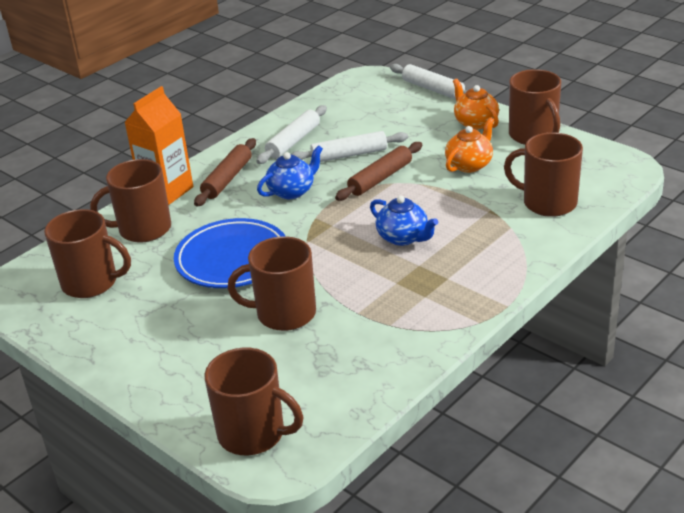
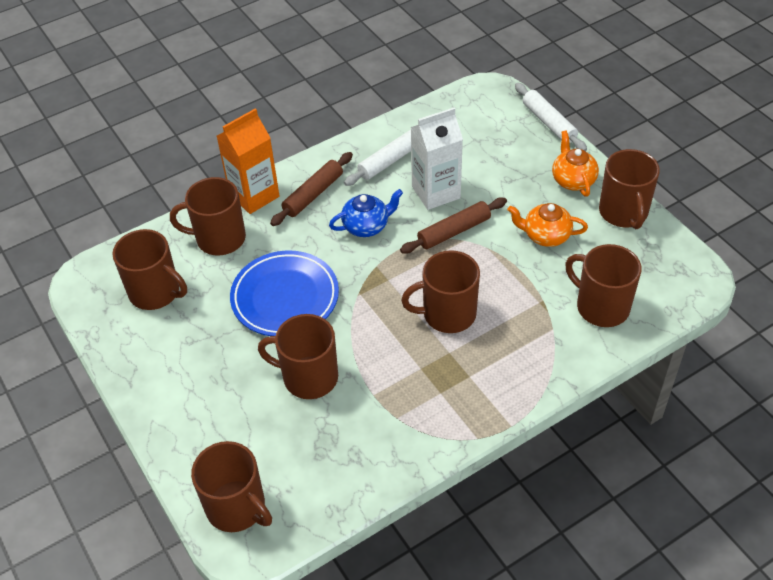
camera: 15 degrees right, 15 degrees up
(349, 155) = (436, 192): white rolling pin -> white carton
(403, 237) = (447, 314): blue teapot -> brown mug
(469, 164) = (545, 236): orange teapot -> orange teapot turned 135 degrees counterclockwise

